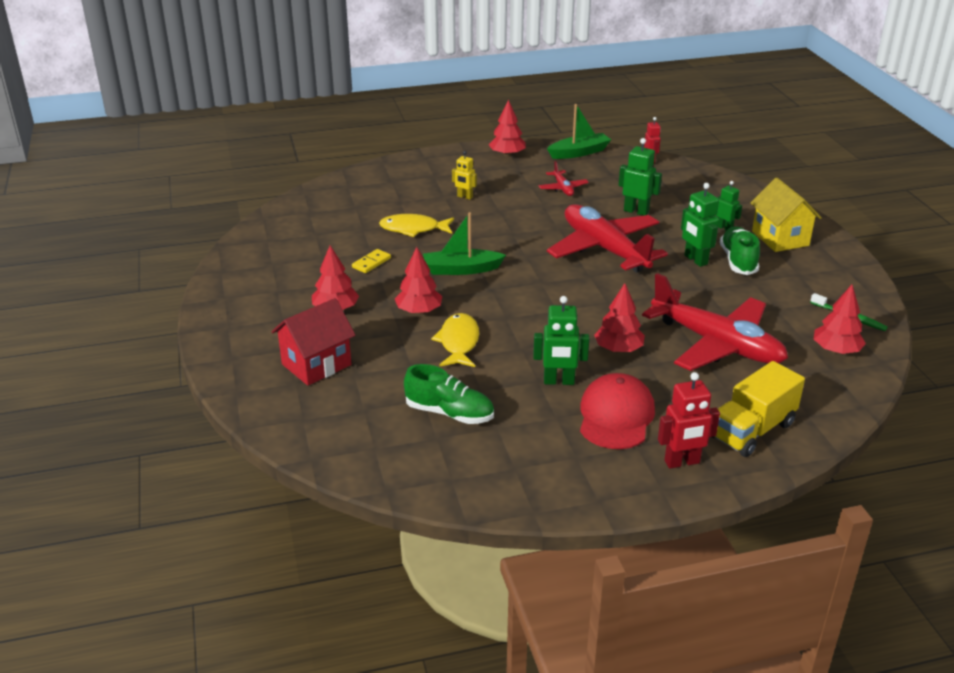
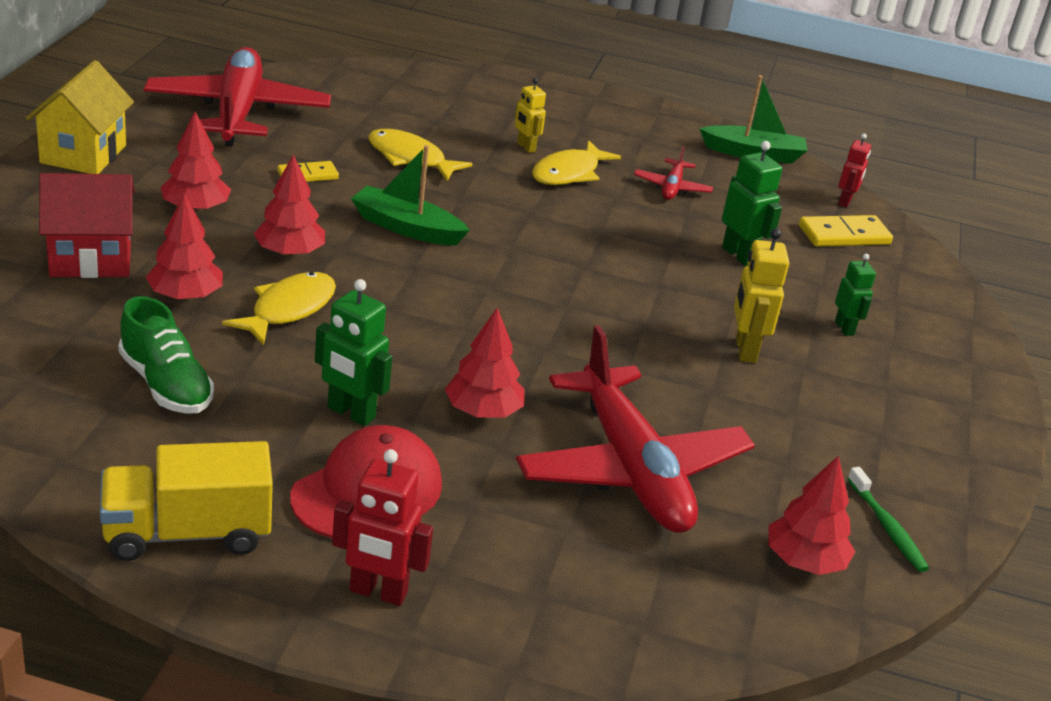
camera: 25 degrees right, 0 degrees up
(504, 202) = (569, 173): none -> yellow fish
(507, 154) = (649, 120): red tree -> red tree (185, 296)
(604, 249) = (631, 282): red plane -> red plane (238, 112)
(670, 179) = (844, 235): none -> yellow domino
(695, 260) = (744, 350): green robot -> yellow robot
(738, 261) = (808, 378): green shoe -> none
(751, 430) = (531, 603): yellow truck -> yellow truck (187, 533)
(780, 238) = (915, 376): yellow house -> yellow house (83, 154)

